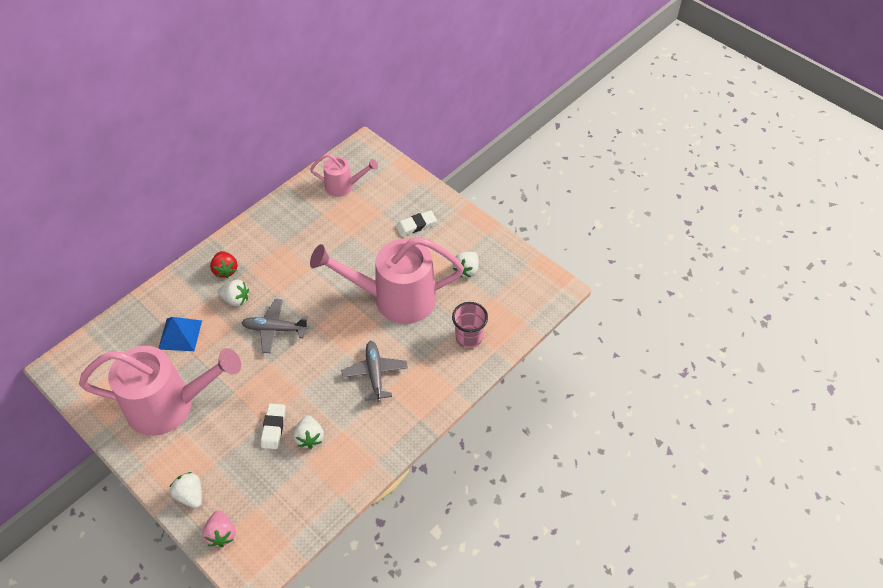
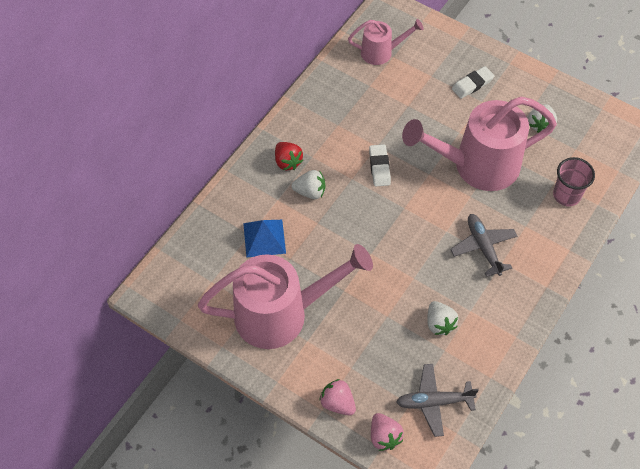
camera: 10 degrees left, 5 degrees up
(190, 495) = (337, 403): white strawberry -> pink strawberry
(273, 428) = (398, 320): white eraser -> white eraser (379, 167)
(274, 329) = (362, 217): grey plane -> grey plane (433, 402)

